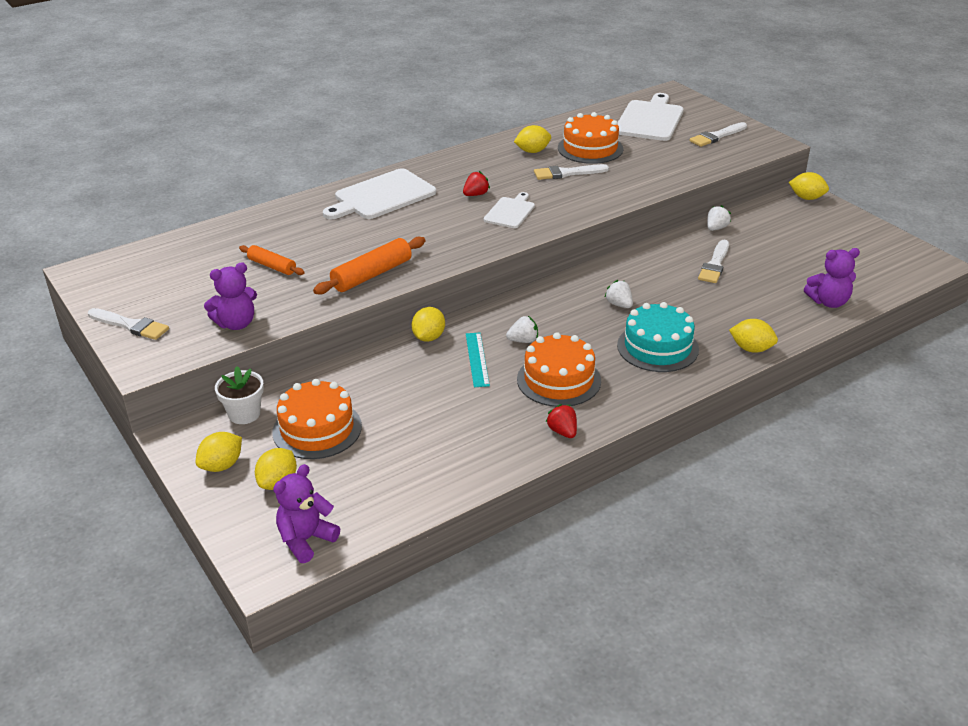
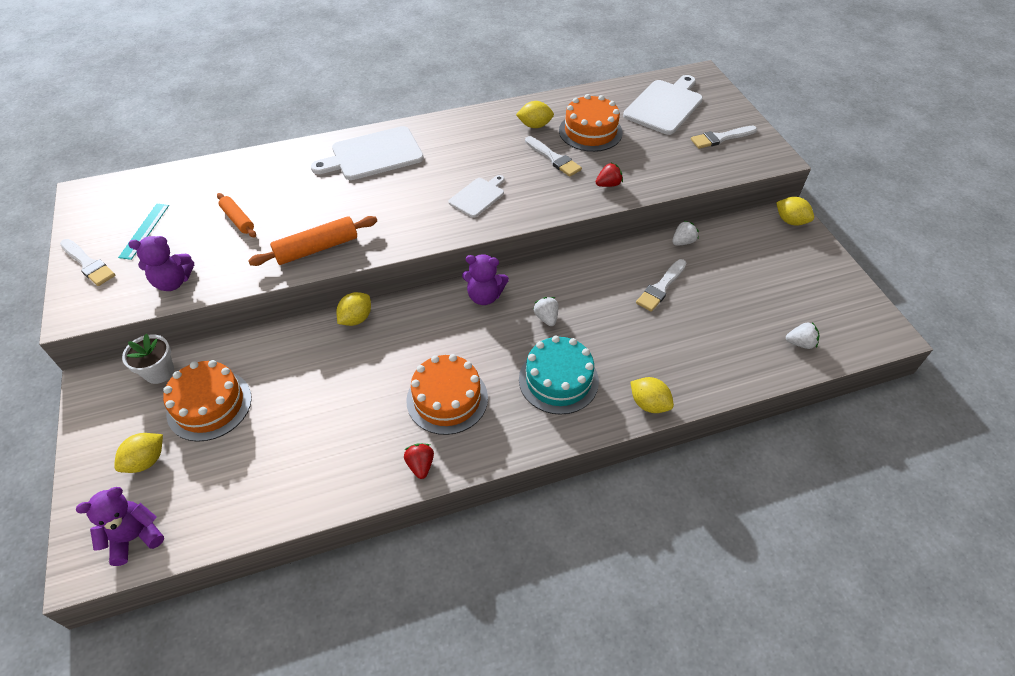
camera: 15 degrees right, 15 degrees up
(222, 465) = (111, 428): yellow lemon -> none
(476, 194) = (457, 169): red strawberry -> red strawberry (608, 184)
(477, 359) = (386, 355): turquoise ruler -> turquoise ruler (144, 231)
(523, 340) = (437, 342): white strawberry -> white strawberry (800, 343)
(567, 173) = (554, 158): white brush -> white brush turned 135 degrees counterclockwise
(828, 302) = (754, 361): purple teddy bear -> purple teddy bear (484, 296)

